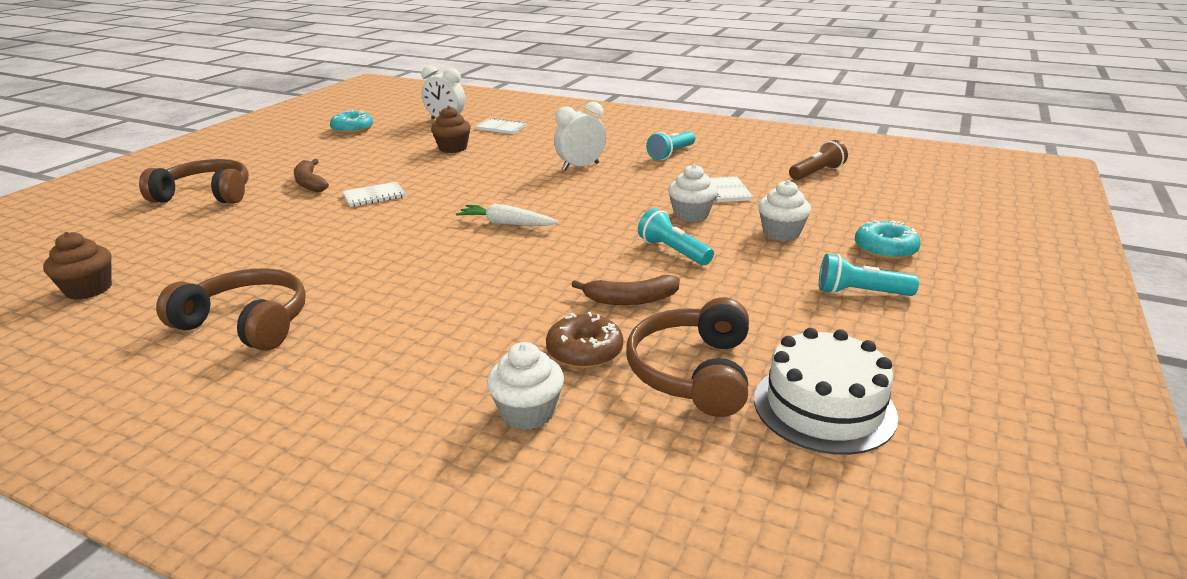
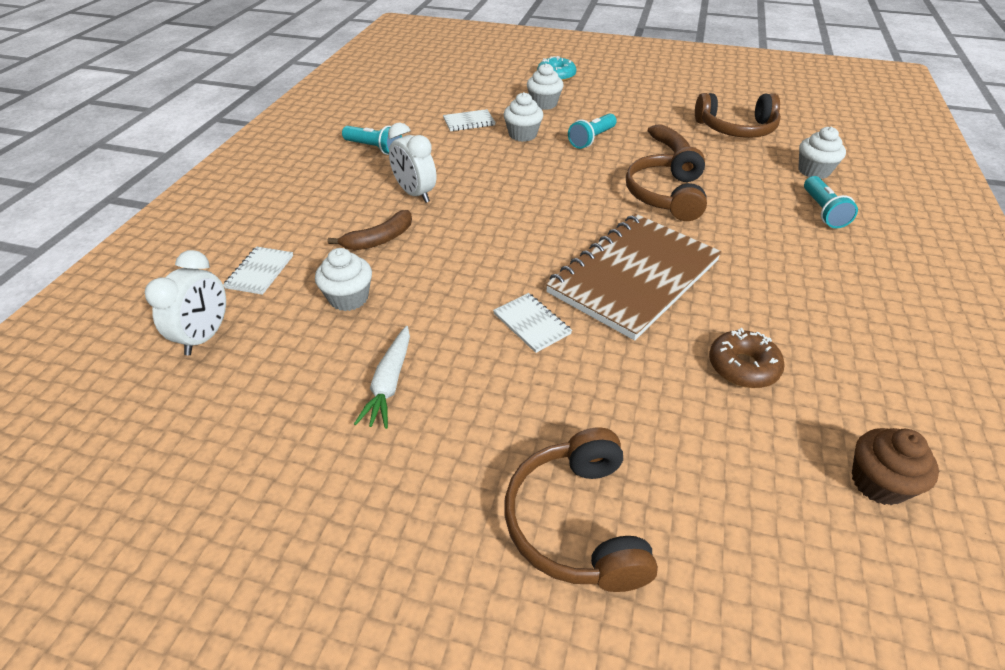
camera: 100 degrees left, 15 degrees up
(247, 323) = (830, 316): brown headphones -> brown headphones (666, 195)
(310, 183) = (502, 405): brown banana -> brown banana (379, 239)
(352, 129) = (229, 449): turquoise donut -> none
(393, 238) = (634, 277): none -> brown notebook
(453, 148) = (348, 298): brown cupcake -> white cupcake
(506, 224) = (573, 217): white carrot -> white carrot (389, 383)
(584, 351) = (743, 160): brown donut -> brown donut (743, 367)
(816, 173) = (422, 89): brown flashlight -> none
(824, 407) = (738, 99): white cake -> none
(860, 293) = (618, 85): turquoise flashlight -> turquoise flashlight (822, 211)

